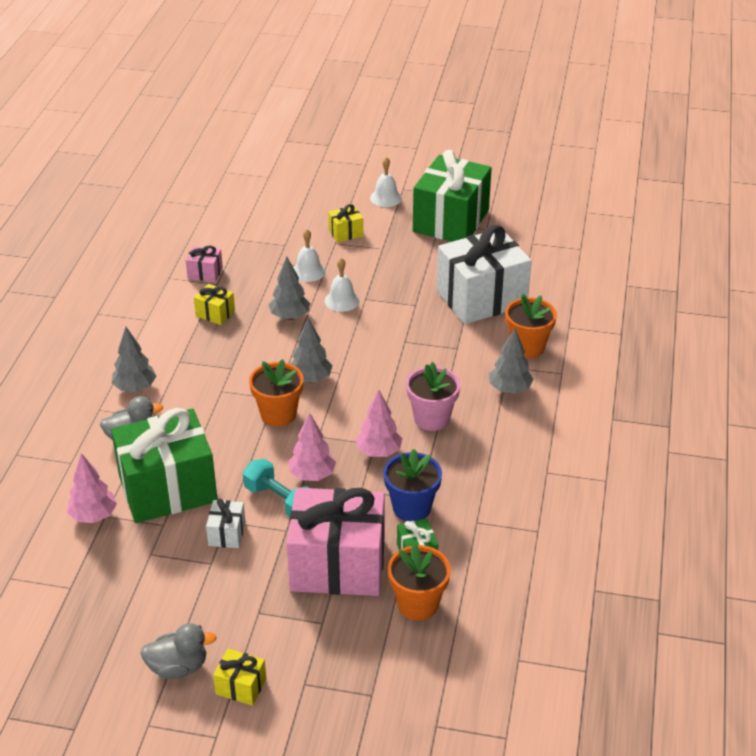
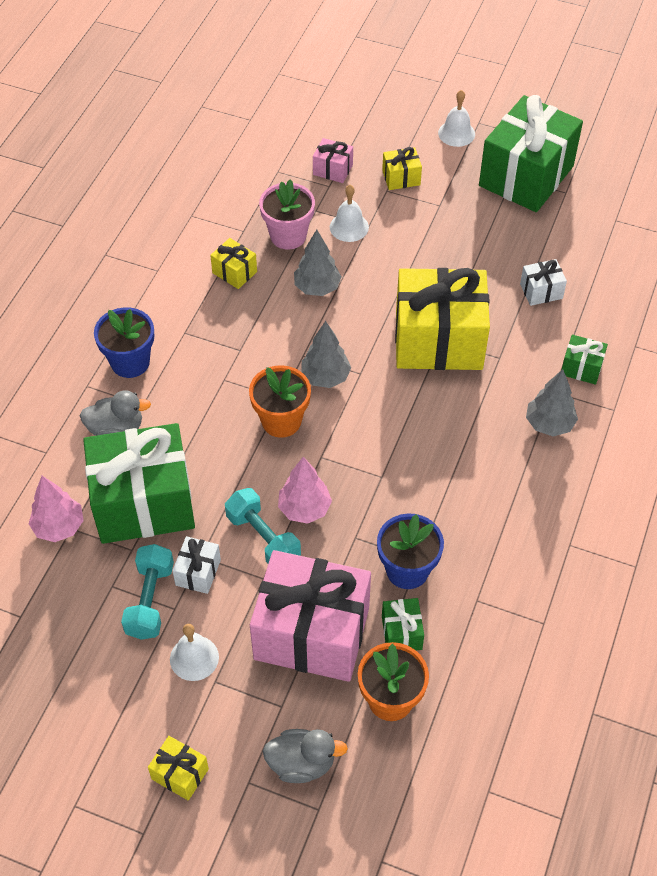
camera: 10 degrees right, 15 degrees up
(135, 388) = (130, 362): grey tree -> blue flower pot
(178, 667) = (118, 738): grey duck -> grey duck (301, 763)
(187, 560) = (150, 600): none -> turquoise dumbbell
(205, 273) = (232, 214): pink gift -> pink gift (333, 170)
(342, 300) = (380, 273): white bell -> white bell (194, 658)
(379, 452) = (384, 488): pink tree -> none
(402, 342) = (438, 340): none -> yellow gift
(431, 418) = (452, 451): pink flower pot -> pink flower pot (288, 236)
(481, 298) = (541, 291): white gift -> white gift, size x0.42
(527, 347) = (581, 368): orange flower pot -> green gift

